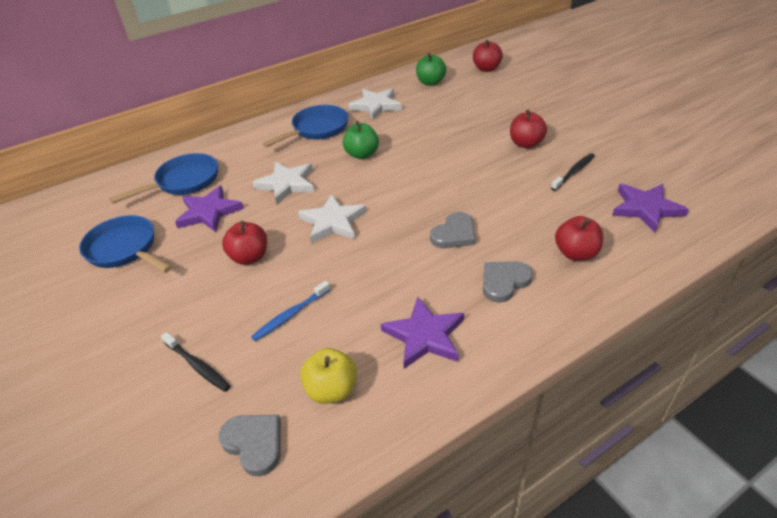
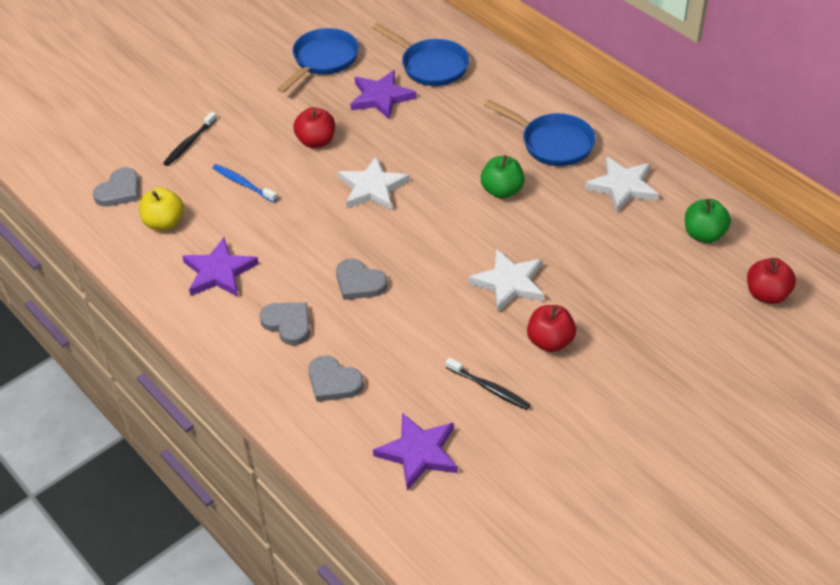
camera: 80 degrees right, 5 degrees up
(287, 184) = (435, 141): white star -> white star (509, 283)
(576, 253) = (333, 382): red apple -> grey heart

